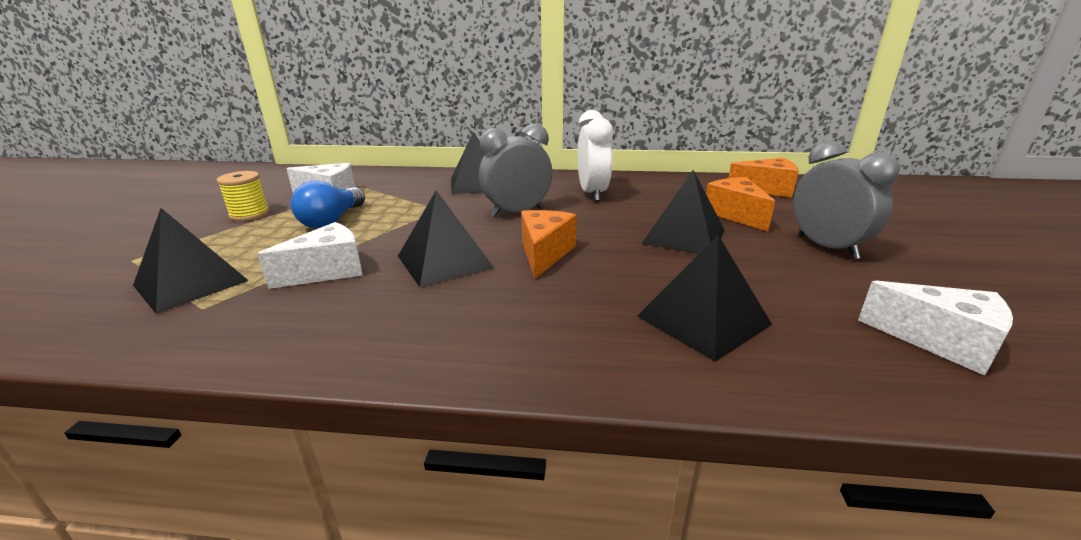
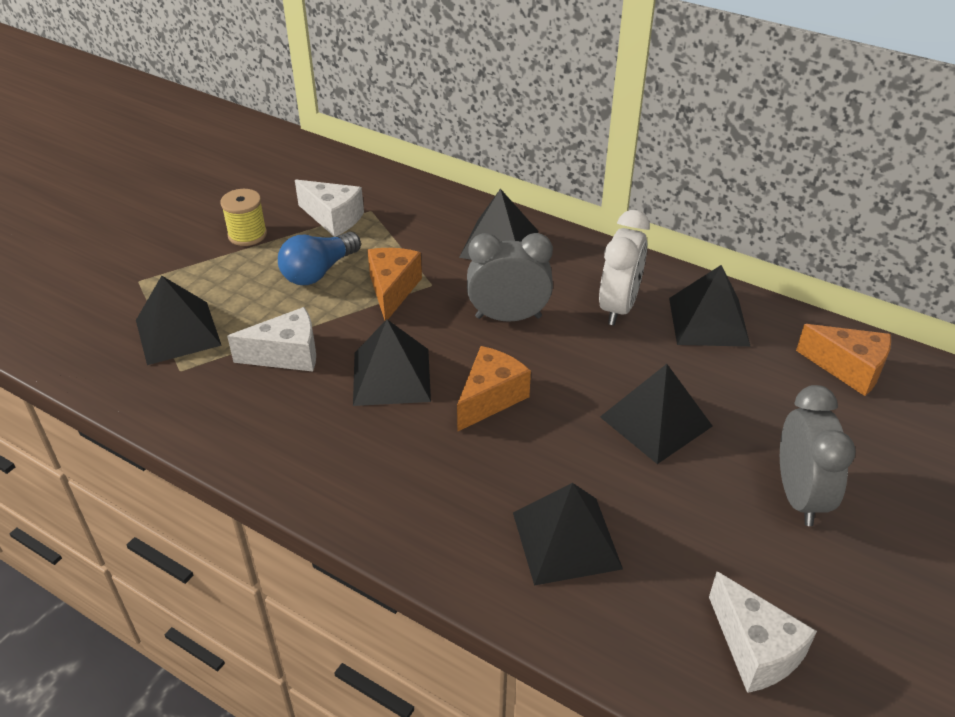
camera: 25 degrees right, 15 degrees up
(658, 188) = (708, 321): none -> black pyramid
(735, 215) = (753, 405): orange cheese -> orange cheese (392, 290)

